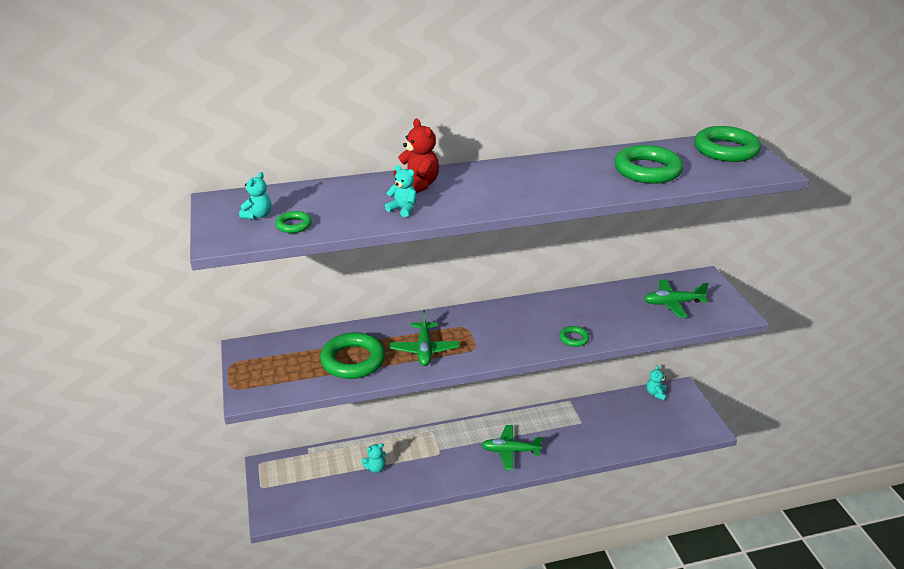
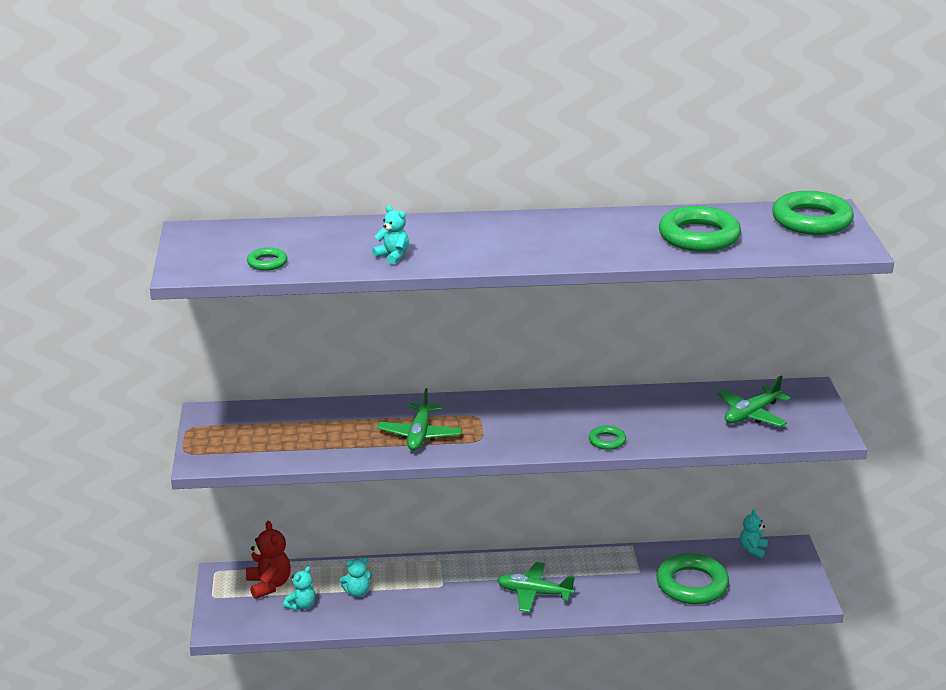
camera: 10 degrees right, 5 degrees down
(258, 215) = (231, 250): turquoise teddy bear -> turquoise teddy bear (301, 605)
(353, 360) = (331, 438): green ring -> green ring (692, 584)
(418, 185) = (419, 232): red teddy bear -> red teddy bear (269, 585)
(672, 303) = (751, 414): green plane -> green plane turned 45 degrees counterclockwise

